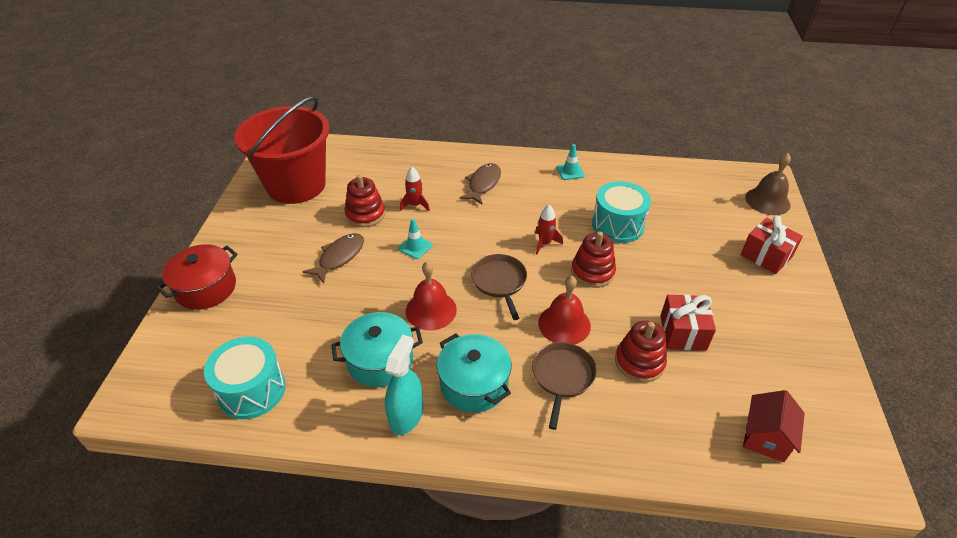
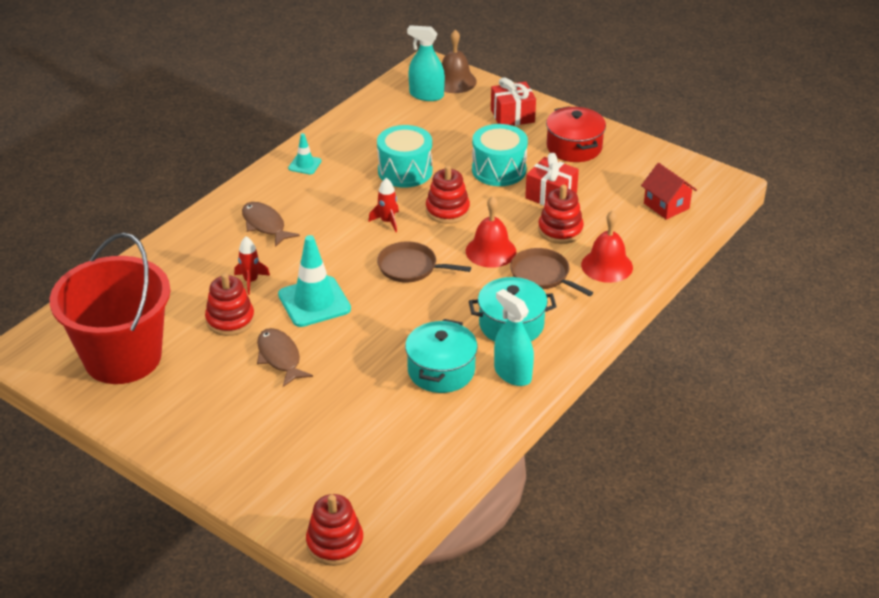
camera: 60 degrees left, 5 degrees down
(137, 384) = (335, 543): none -> red stacking toy
(206, 288) = (235, 467): red pot -> red pot (574, 147)
(252, 390) = (409, 462): turquoise drum -> turquoise drum (499, 170)
(415, 247) = (314, 302): turquoise traffic cone -> turquoise traffic cone, size x1.97
(431, 310) = (408, 320): red bell -> red bell (607, 266)
(728, 194) = (426, 95): none -> turquoise spray bottle

